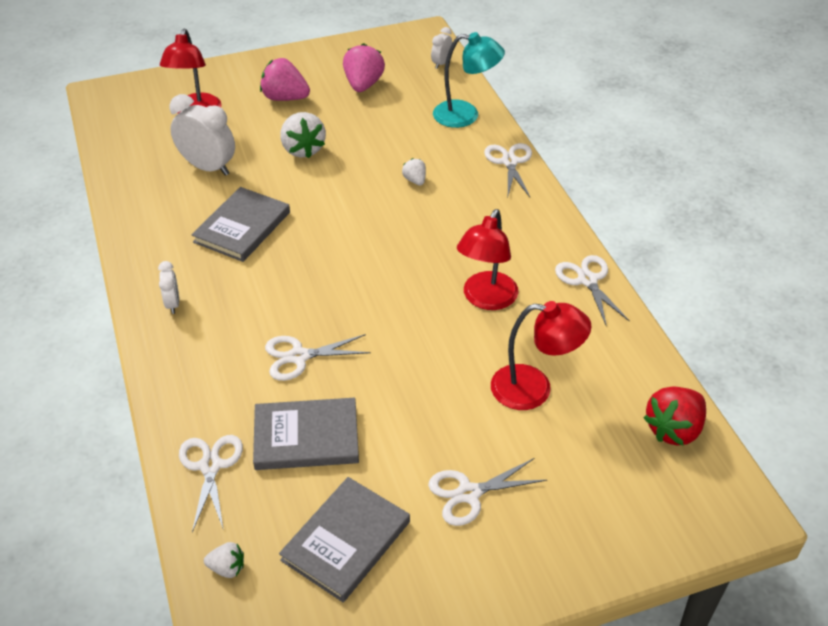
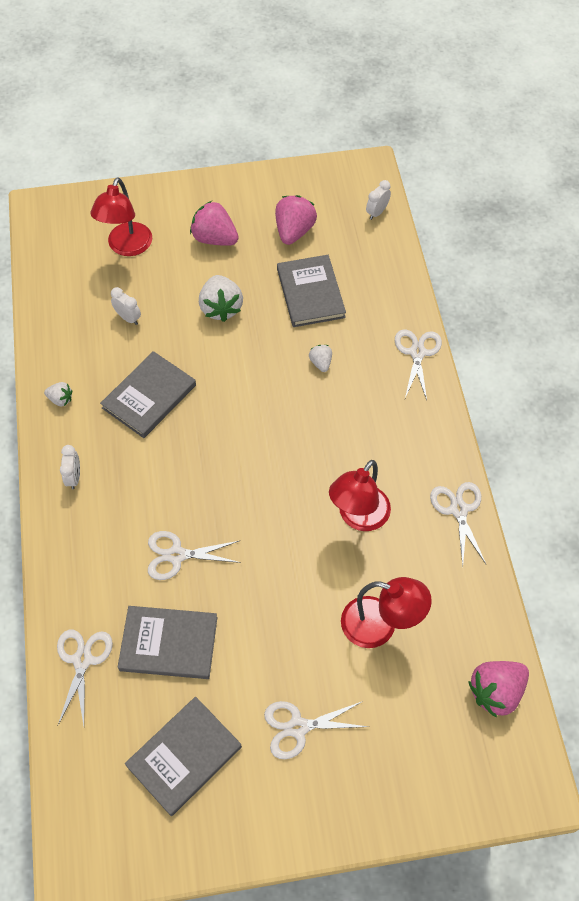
camera: 10 degrees right, 15 degrees up
(208, 167) = (128, 318): white clock -> white clock, size x0.51
(227, 568) = (81, 765): white strawberry -> white strawberry (60, 399)
(391, 128) = (310, 293): none -> grey book
(466, 115) = (387, 286): turquoise lamp -> none
(674, 429) = (496, 691): red strawberry -> pink strawberry

